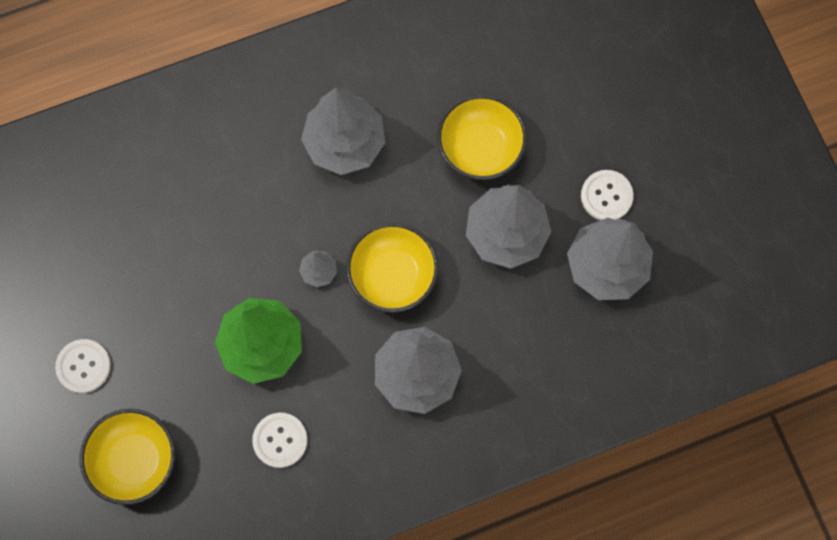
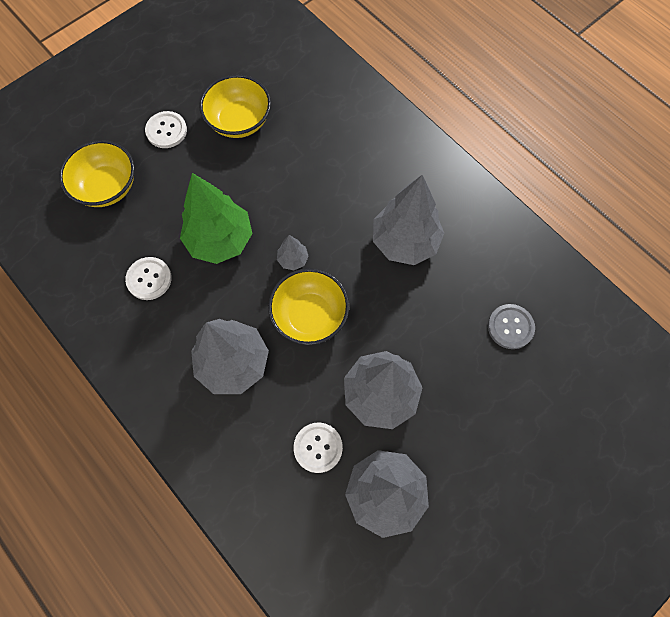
camera: 70 degrees right, 5 degrees down
(480, 148) = (446, 347): yellow bowl -> yellow bowl (239, 121)
(482, 76) = (510, 327): none -> grey button
(606, 196) = (450, 471): white button -> white button (318, 447)

